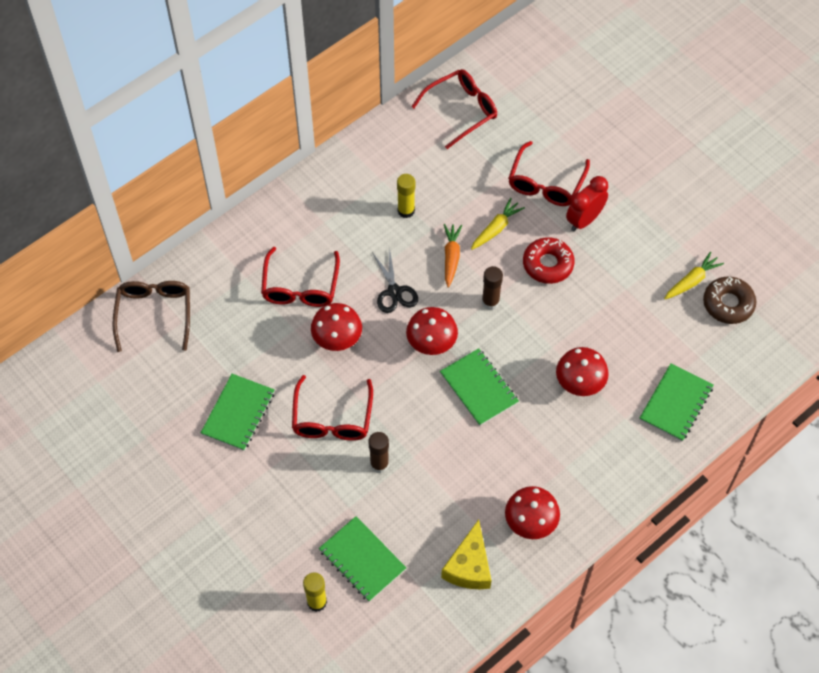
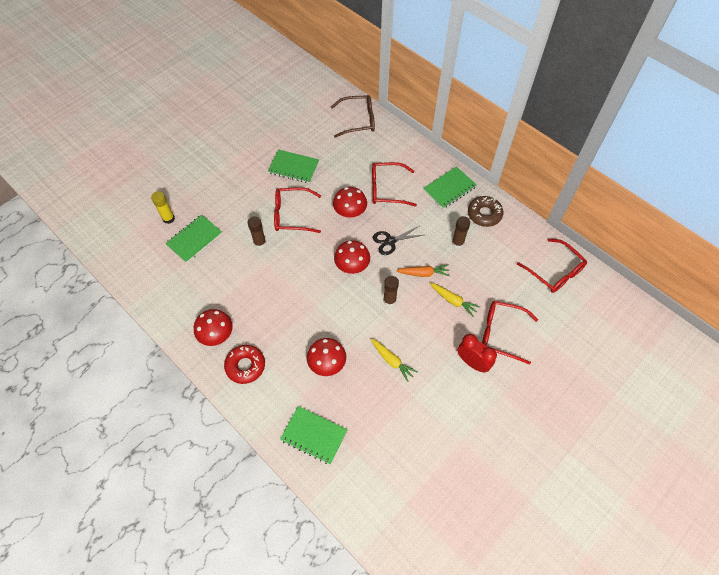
camera: 85 degrees right, 0 degrees up
(406, 211) = (457, 243): yellow glue stick -> brown glue stick
(469, 566) = (186, 299): yellow cheese -> none
(479, 388) = (319, 297): green notebook -> green notebook (449, 188)
(548, 264) = (427, 337): red donut -> red donut (245, 366)
(691, 281) = (428, 448): yellow carrot -> yellow carrot (391, 361)
(728, 304) = (410, 479): brown donut -> brown donut (484, 214)

